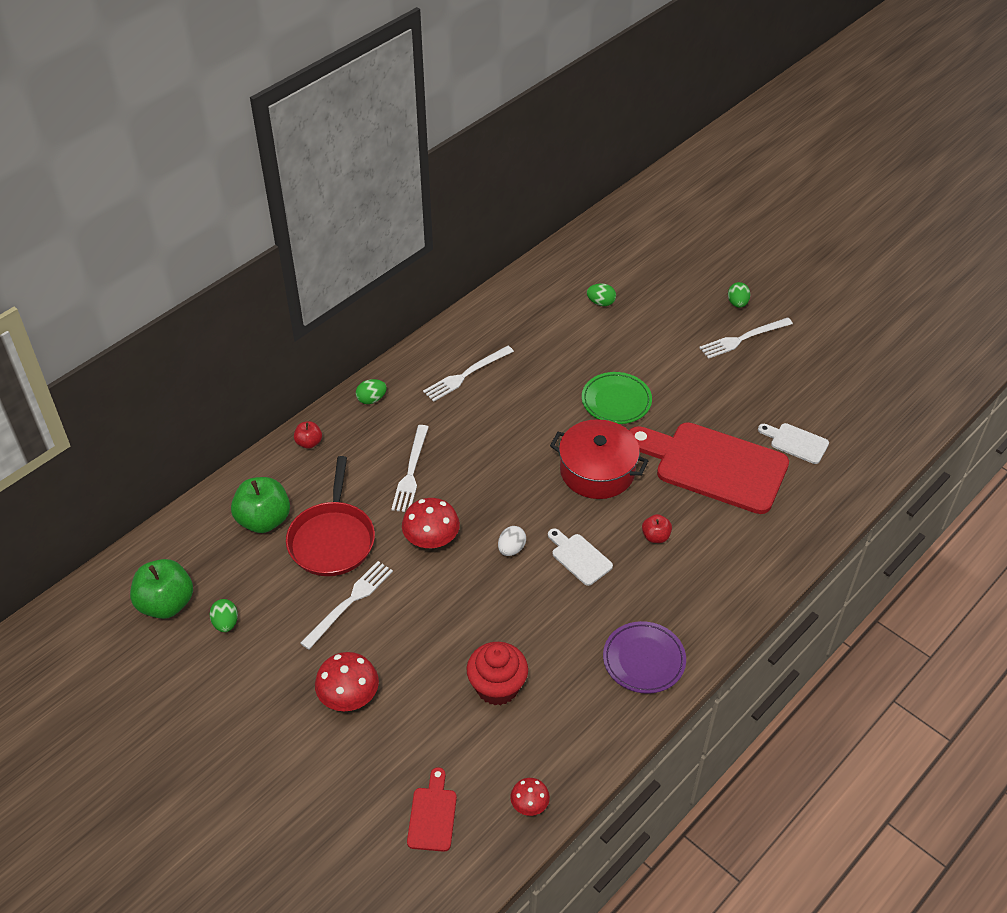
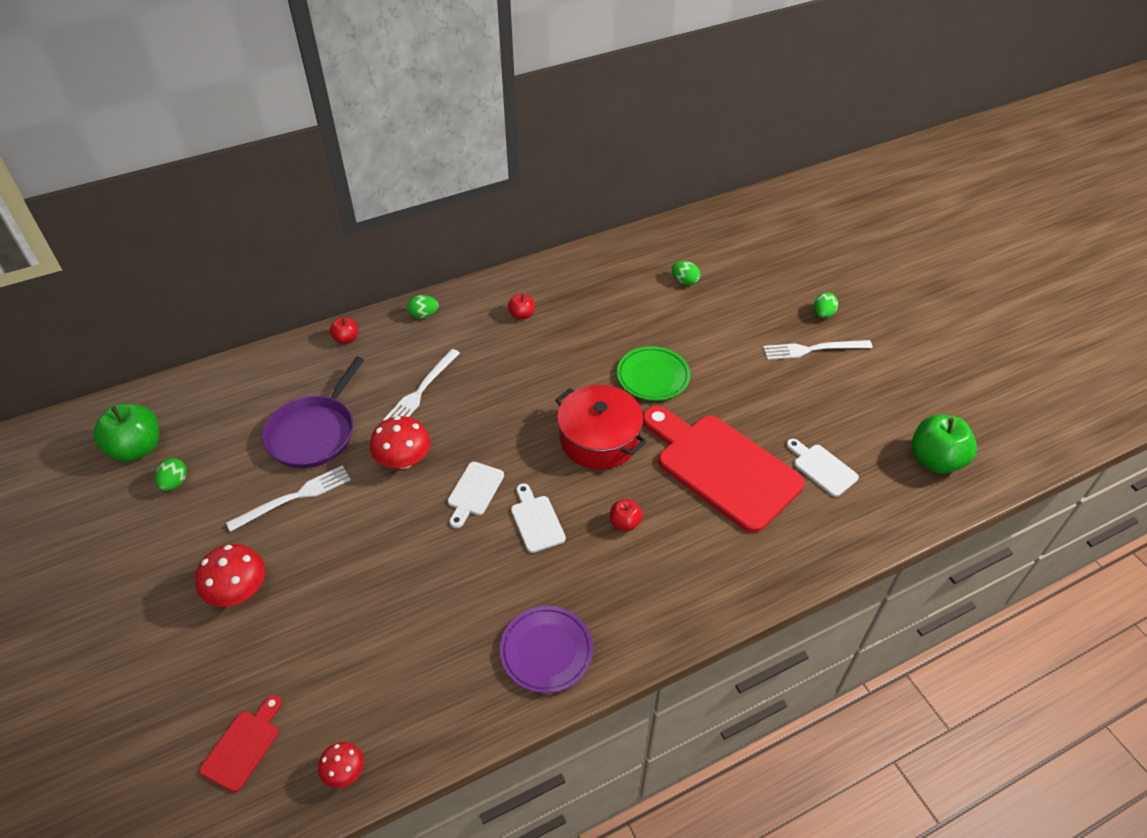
camera: 20 degrees right, 0 degrees up
(264, 520) = (266, 397): green apple -> green apple (935, 460)
(332, 539) = (314, 433): red pan -> purple pan
(466, 375) = (522, 315): white fork -> red apple
(497, 687) = (383, 630): red cupcake -> none
(511, 549) = (474, 492): white egg -> white cutting board

